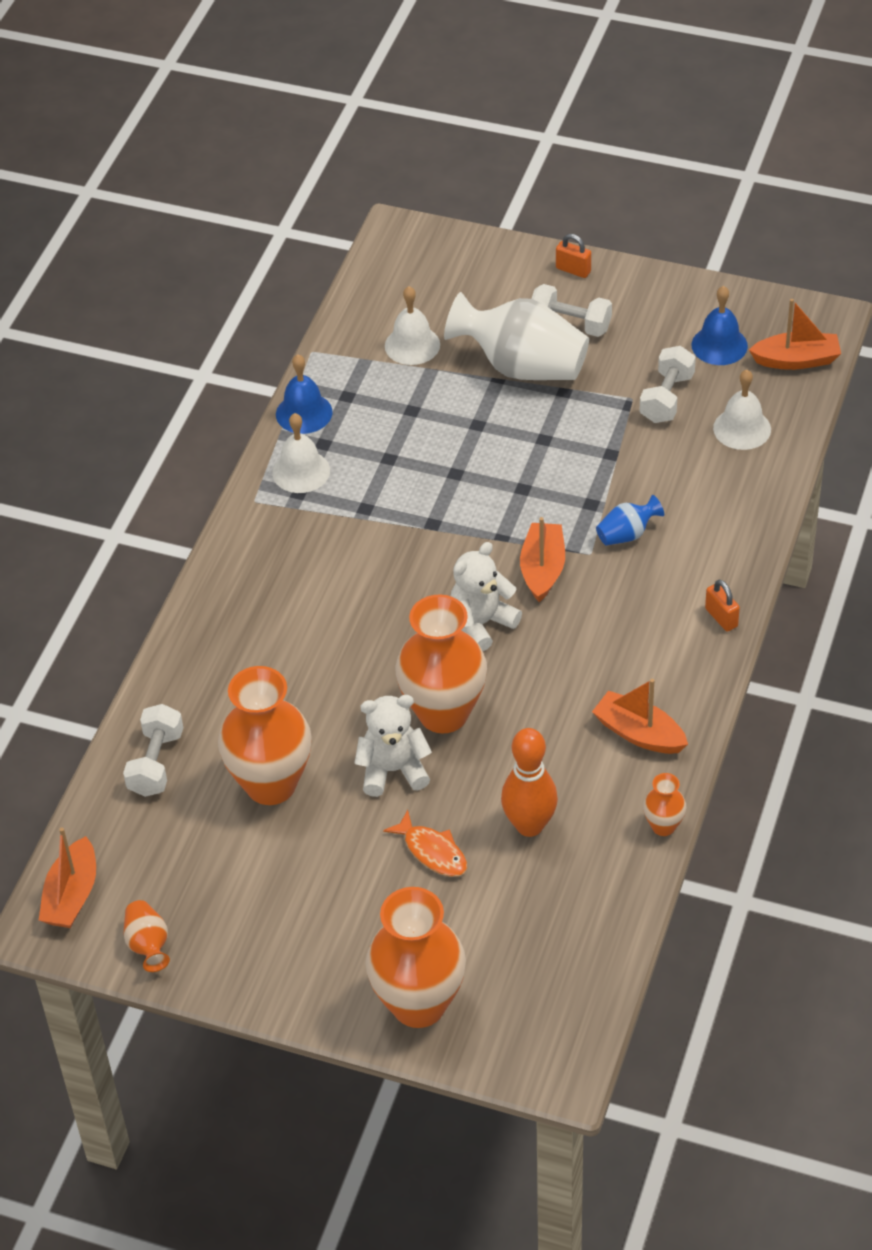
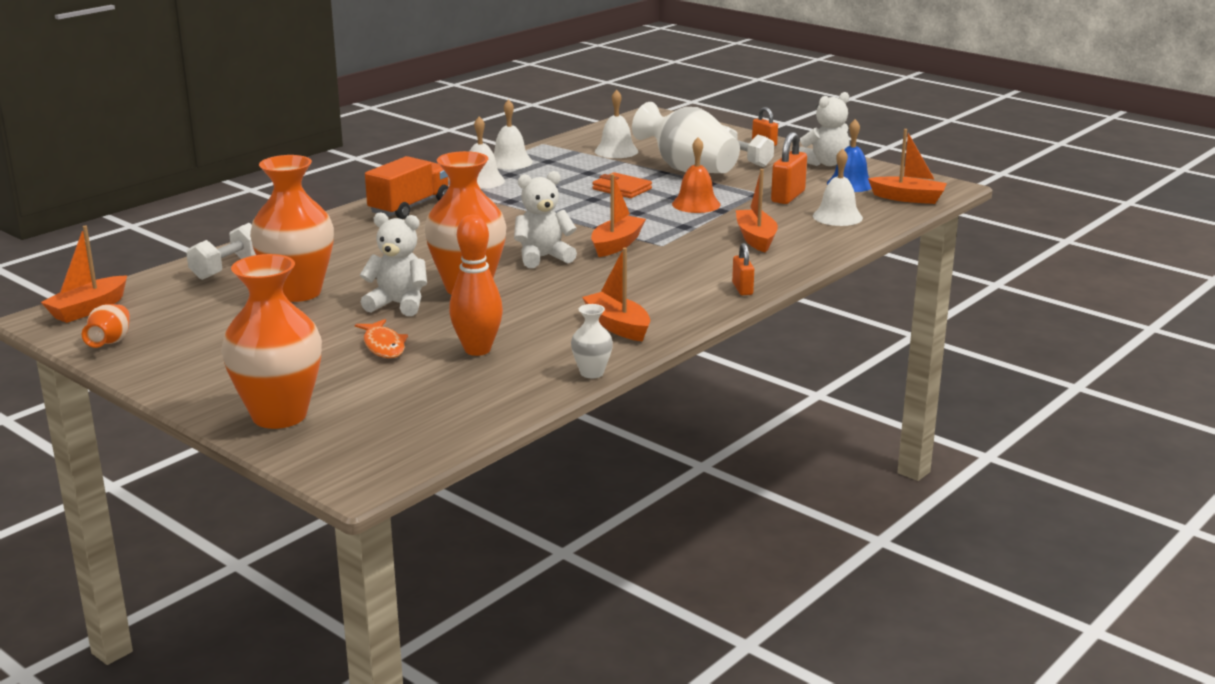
camera: 20 degrees right, 25 degrees down
(261, 561) = (410, 207): none -> orange truck
(304, 413) = (510, 162): blue bell -> white bell
(474, 439) = (622, 189): none -> orange wallet
(576, 449) = (696, 204): none -> orange bell
(627, 534) = (700, 242): blue vase -> none
(663, 826) = (592, 373): orange vase -> white vase
(667, 301) = (825, 163): none -> white teddy bear
(667, 398) = (788, 197): white dumbbell -> orange padlock
(681, 507) = (756, 238): none -> orange boat

